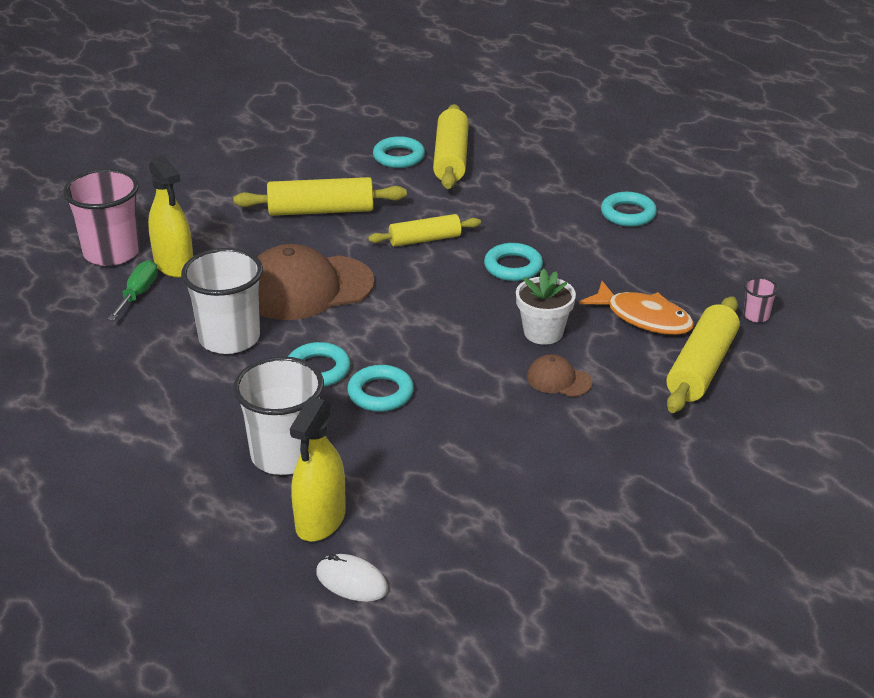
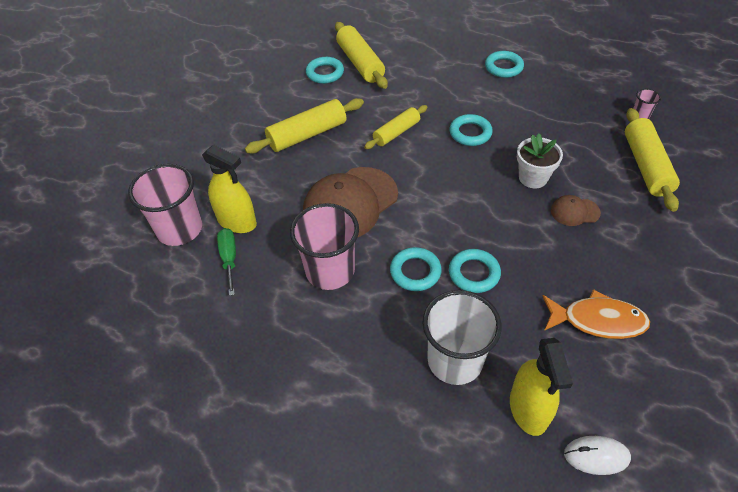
camera: 25 degrees left, 15 degrees up
(229, 338) = (330, 271): white cup -> pink cup
(644, 318) = (581, 142): orange fish -> orange fish (598, 320)

